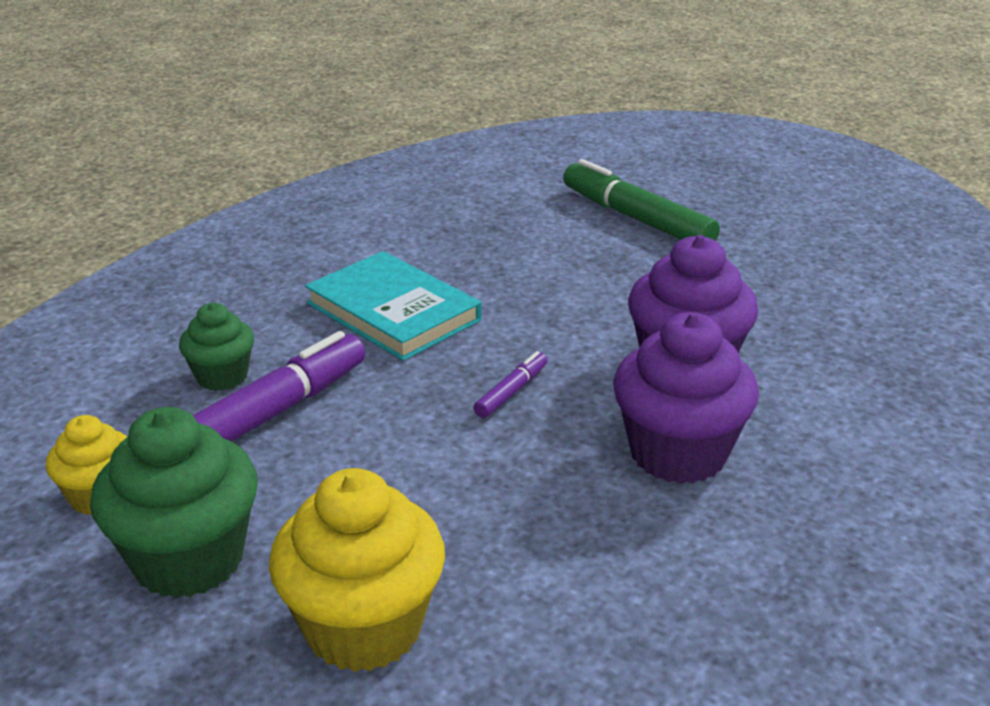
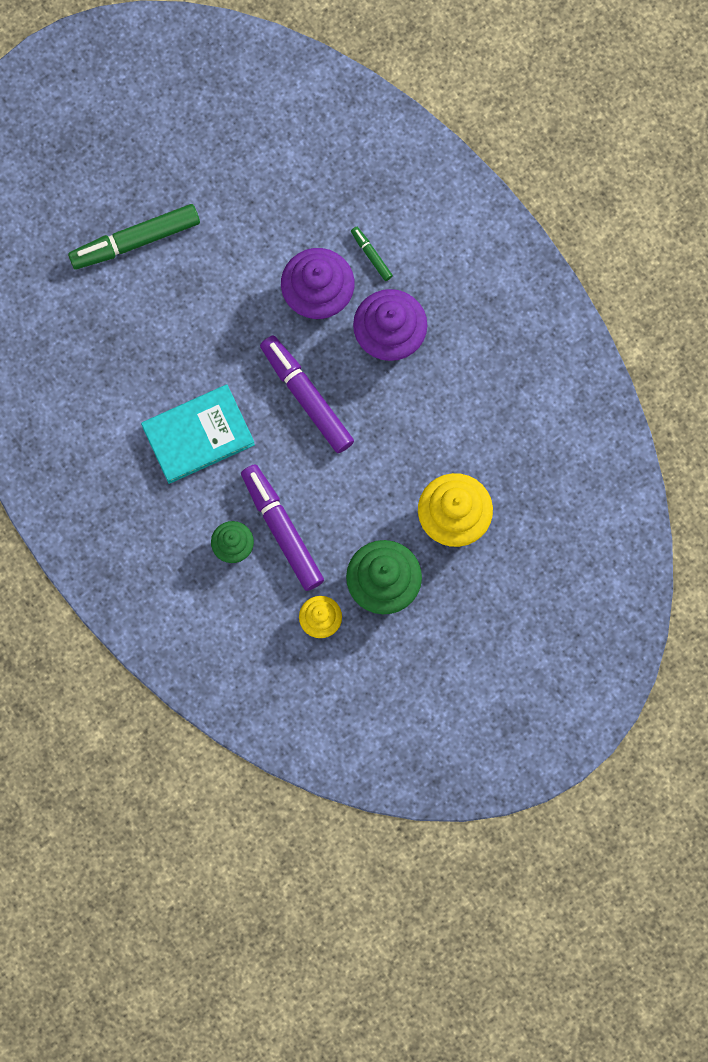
camera: 70 degrees left, 45 degrees up
(512, 392) = (306, 397): purple marker -> purple marker, size x2.15
(798, 402) = (371, 255): none -> green marker

